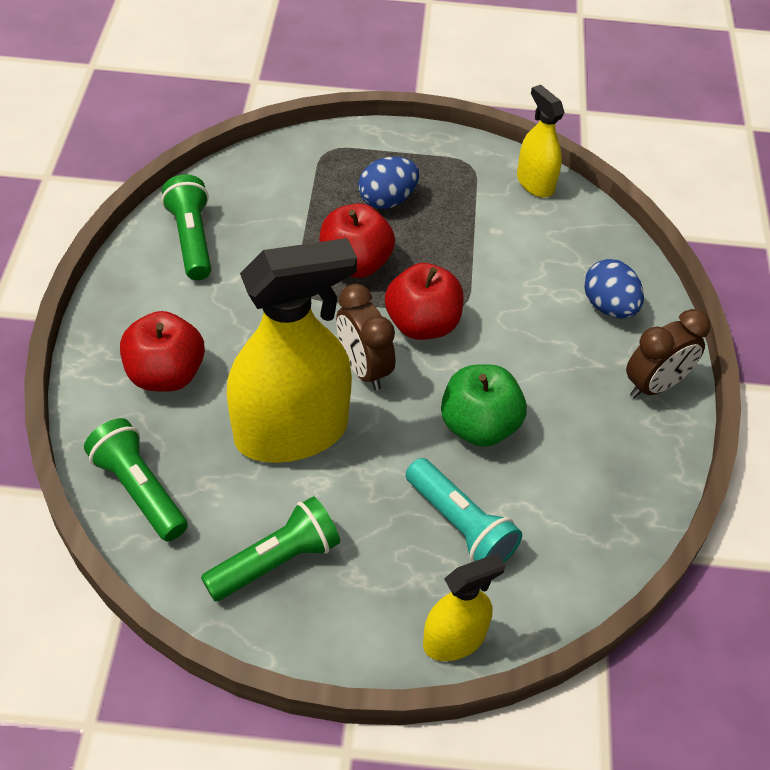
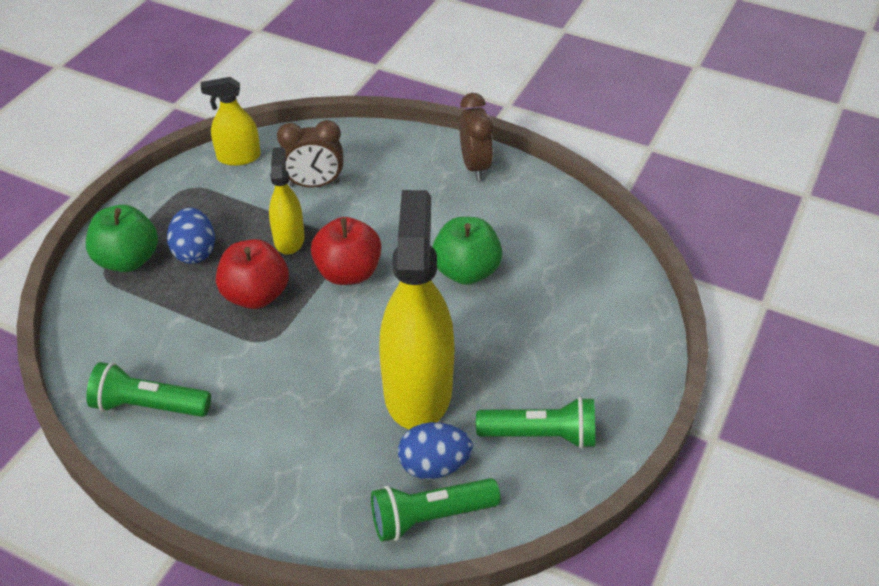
camera: 65 degrees left, 5 degrees down
(166, 374) = (308, 466): red apple -> none
(276, 561) = (541, 435): green flashlight -> green flashlight turned 105 degrees clockwise
(352, 159) = (128, 260): none -> green apple
(363, 369) = (375, 323): brown clock -> brown clock (314, 184)
(454, 639) = (645, 345): yellow spray bottle -> yellow spray bottle (289, 239)
(460, 525) = (551, 311): turquoise flashlight -> none
(609, 307) = (390, 162): blue egg -> blue egg (434, 465)

